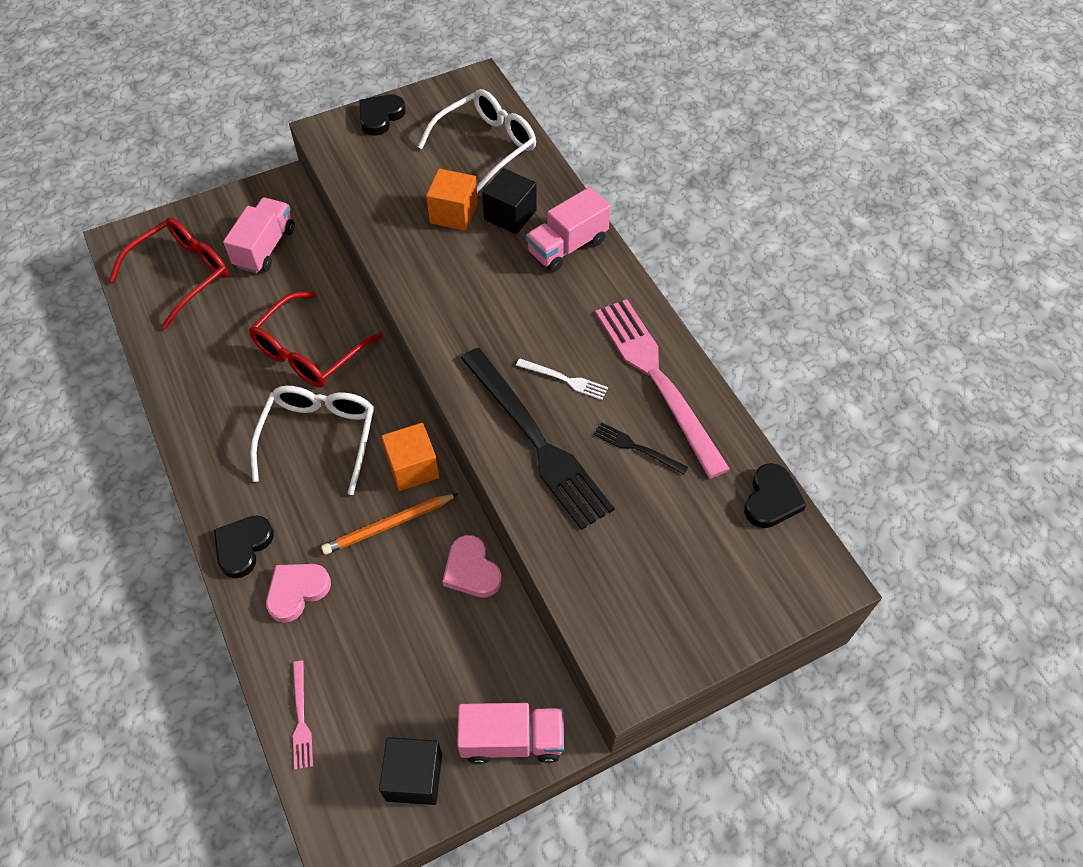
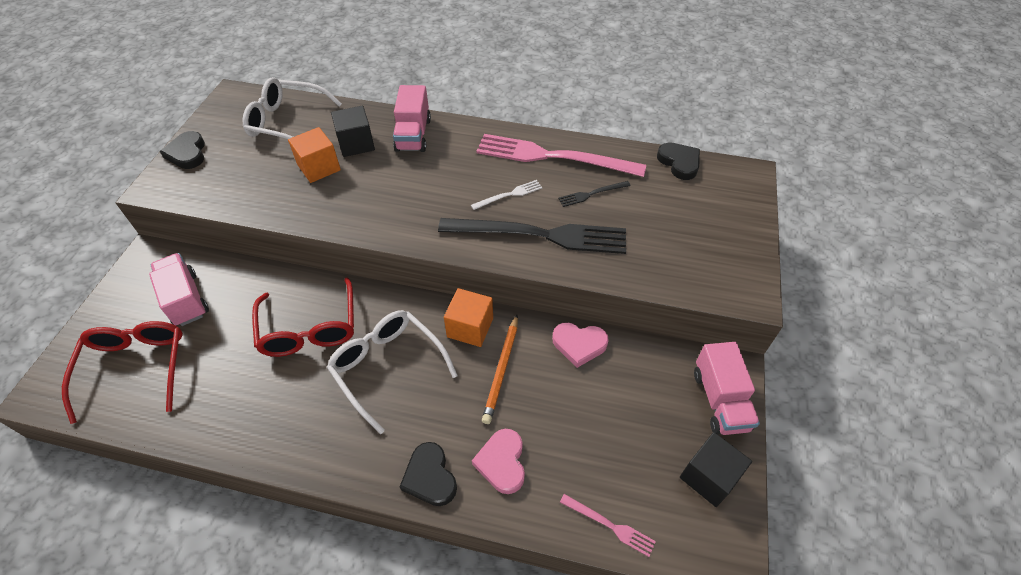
camera: 50 degrees left, 5 degrees down
(485, 147) = (288, 122): white glasses -> white glasses turned 75 degrees counterclockwise
(512, 739) = (720, 400): pink truck -> pink truck turned 135 degrees clockwise

